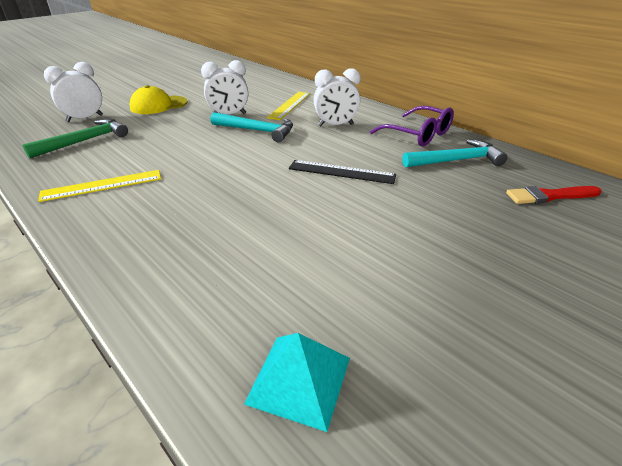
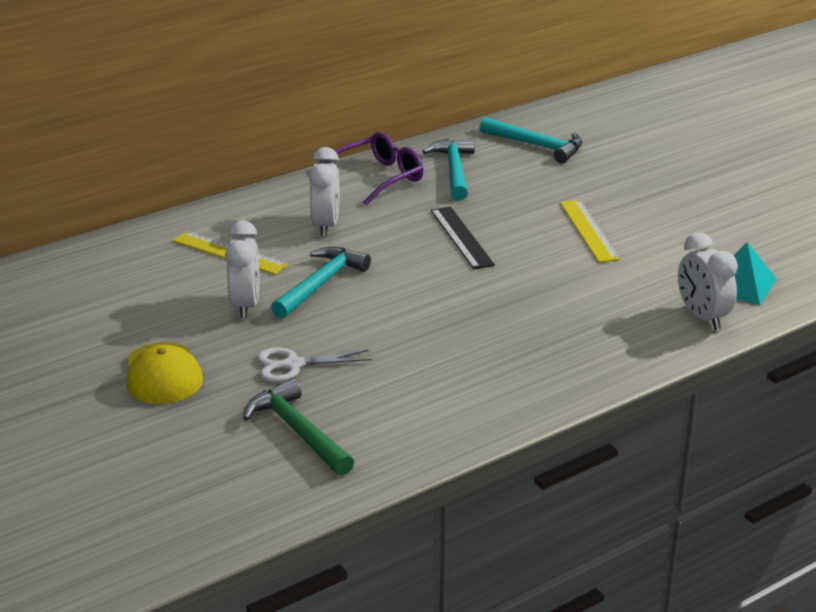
camera: 80 degrees left, 5 degrees down
(85, 118) = (193, 447): white clock -> white clock (702, 317)
(102, 185) = (452, 396): yellow ruler -> yellow ruler (588, 230)
(159, 132) = (293, 365): none -> white scissors
(341, 172) = (461, 237): black ruler -> black ruler turned 45 degrees counterclockwise
(549, 196) = (536, 145): red brush -> turquoise hammer

